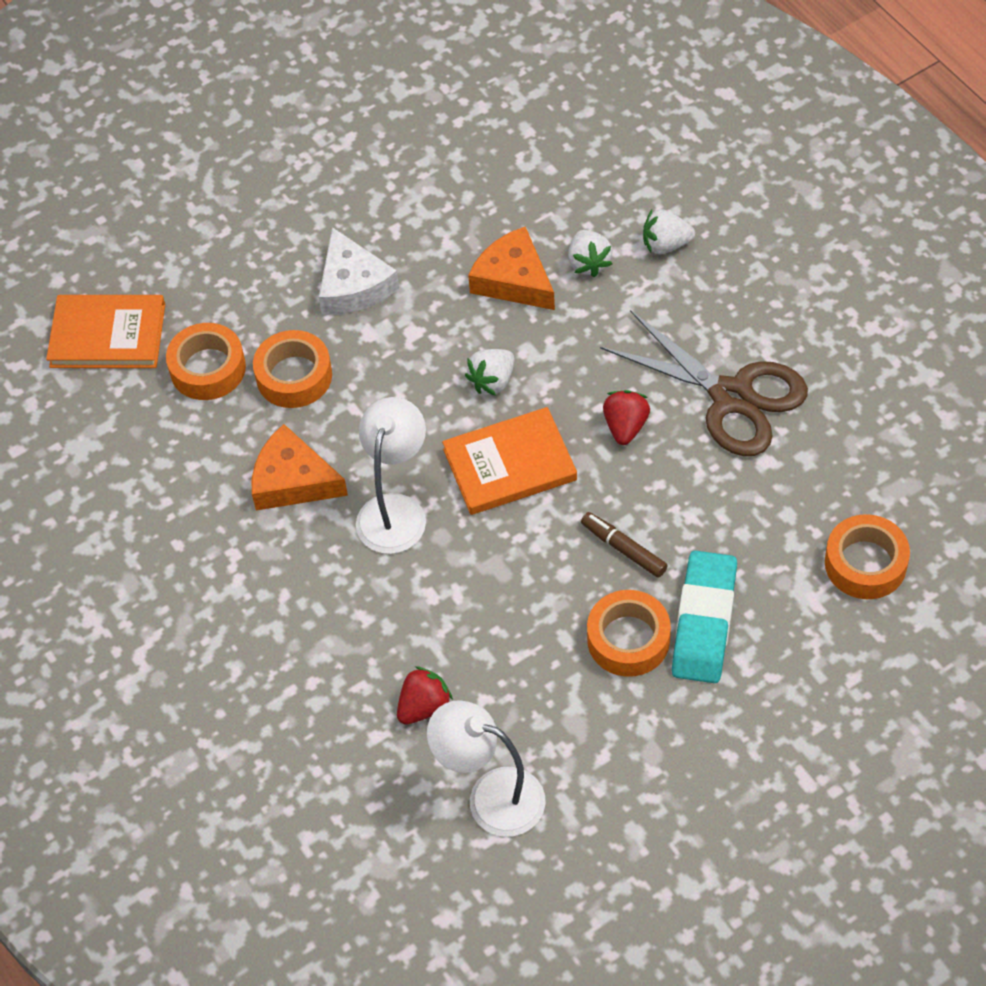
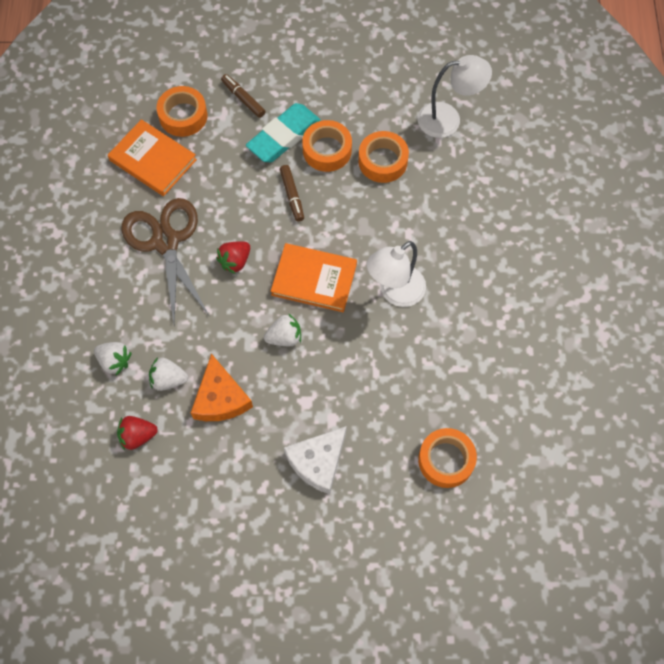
camera: 150 degrees left, 10 degrees up
(108, 335) = (496, 530): orange book -> orange book (153, 160)
(293, 481) = (440, 348): orange cheese -> none
(294, 376) = (396, 418): orange tape -> orange tape (383, 161)
(353, 285) = (318, 461): white cheese -> white cheese turned 150 degrees counterclockwise
(424, 706) = (451, 179): red strawberry -> red strawberry (137, 436)
(491, 796) = (448, 119): white lamp -> white lamp turned 60 degrees counterclockwise
(588, 263) = (168, 379): white strawberry -> white strawberry turned 105 degrees counterclockwise
(808, 640) = (243, 99): none -> brown marker

